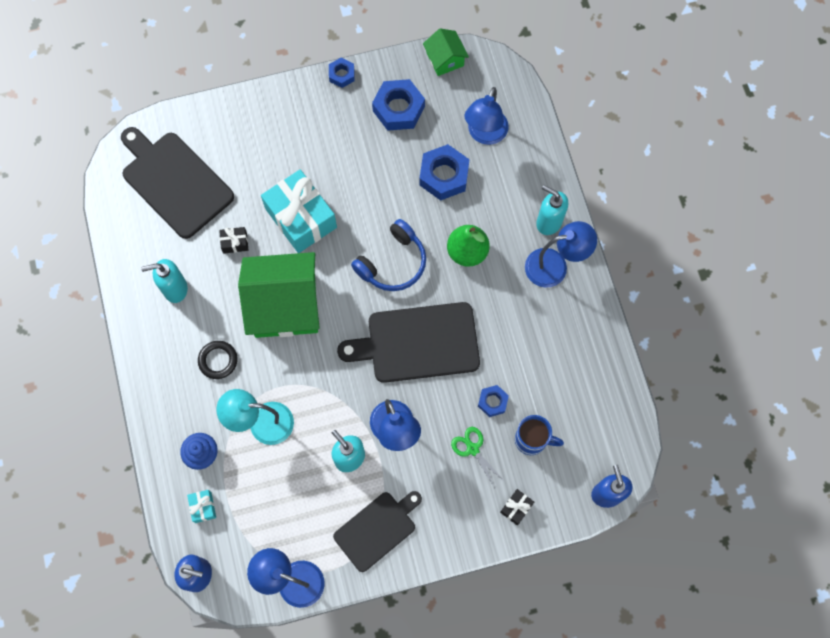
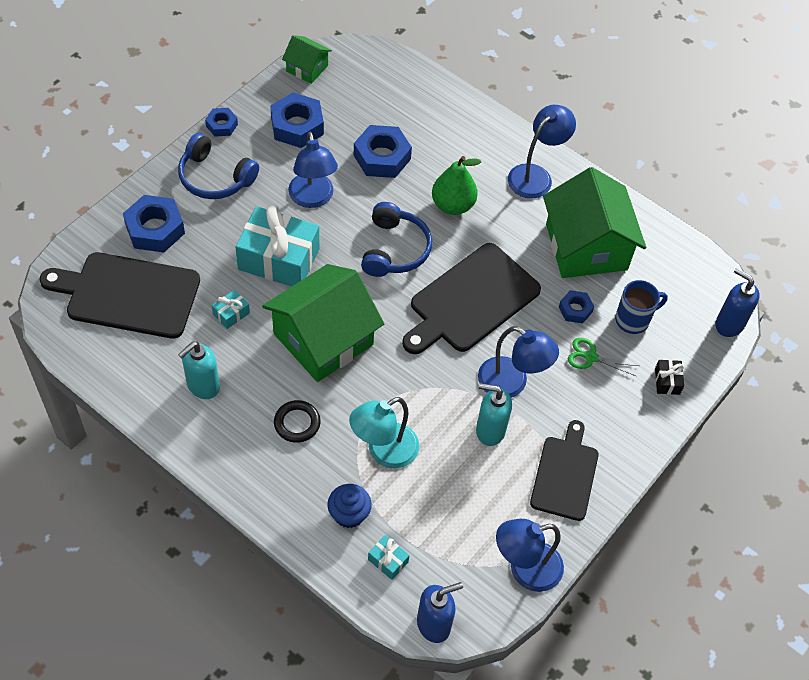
camera: 40 degrees left, 15 degrees down
(230, 138) = (155, 229): none -> blue nut
(235, 243) = (231, 314): black gift -> turquoise gift
(304, 119) = (215, 177): none -> blue headphones
(485, 134) = (391, 108): blue lamp -> blue lamp (313, 198)
(545, 354) = (586, 247): none -> green house
(548, 222) = (502, 146): turquoise soap dispenser -> none

